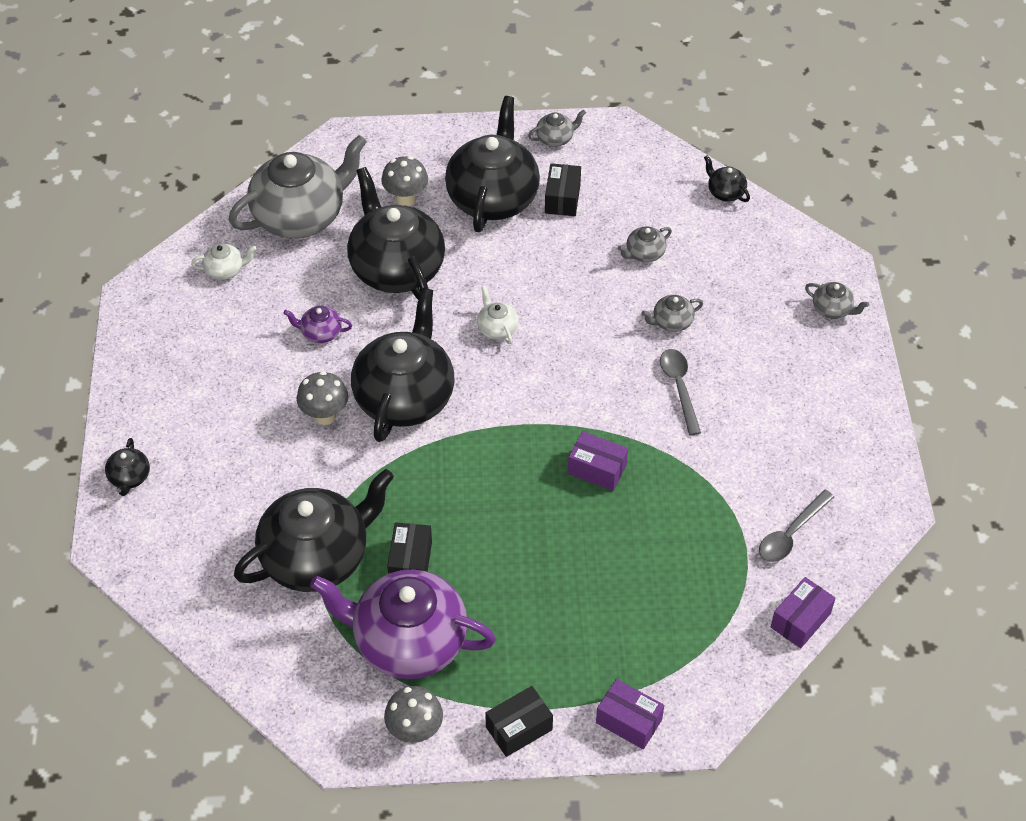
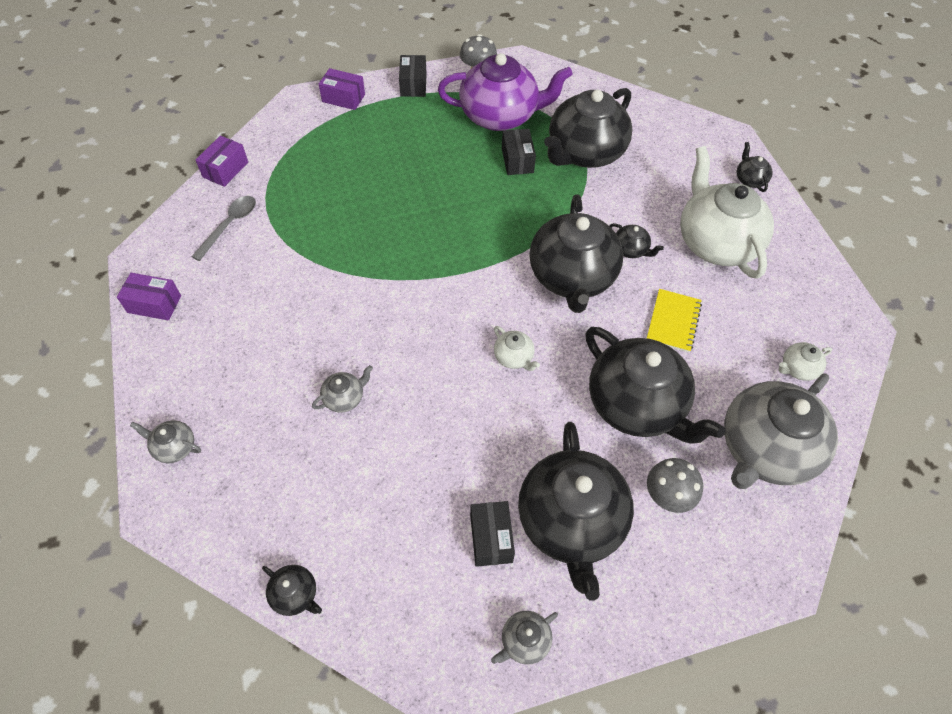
camera: 165 degrees right, 5 degrees up
(223, 406) = (716, 242): none -> white teapot
(320, 333) = (673, 321): purple teapot -> yellow notebook
(325, 416) = (630, 250): grey mushroom -> black teapot
(519, 728) = (413, 85): black box -> black box turned 45 degrees counterclockwise
(597, 469) = (393, 247): purple box -> purple box (154, 304)
(644, 253) = (383, 478): grey teapot -> none
(679, 388) = (330, 330): grey spoon -> none

